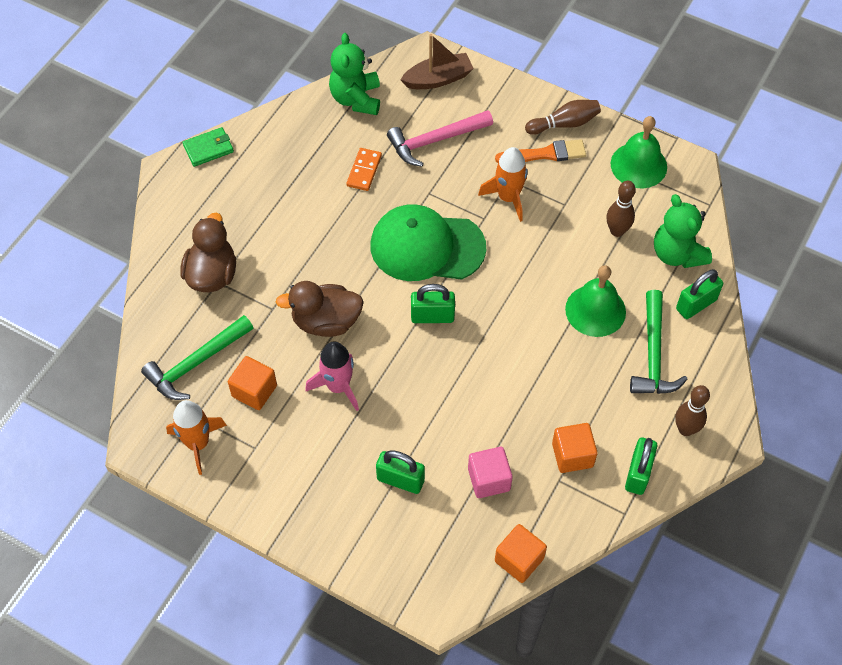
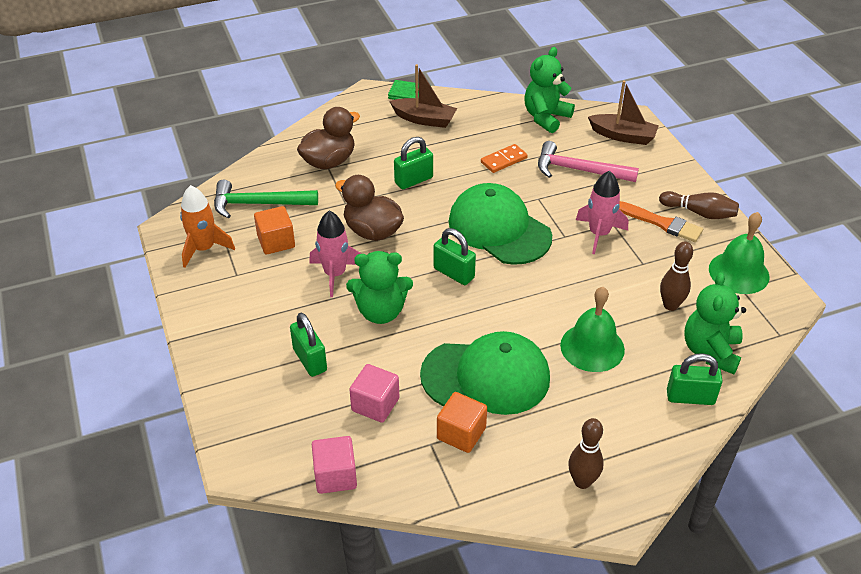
camera: 40 degrees right, 15 degrees down
(251, 169) = (424, 119): none -> brown boat
(411, 395) = (381, 312): none -> green teddy bear
(508, 198) = (599, 234): orange rocket -> pink rocket
(519, 560) = (335, 476): orange cube -> pink cube
(545, 393) = (486, 376): none -> green cap
(638, 473) = (503, 485): green padlock -> green padlock (414, 180)
(653, 354) = (611, 408): green hammer -> none

